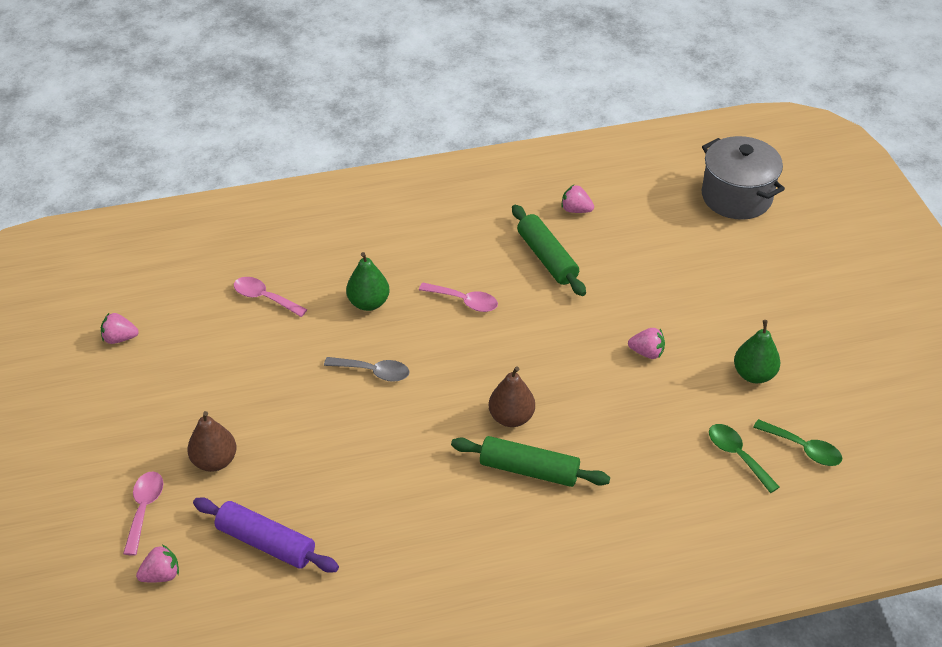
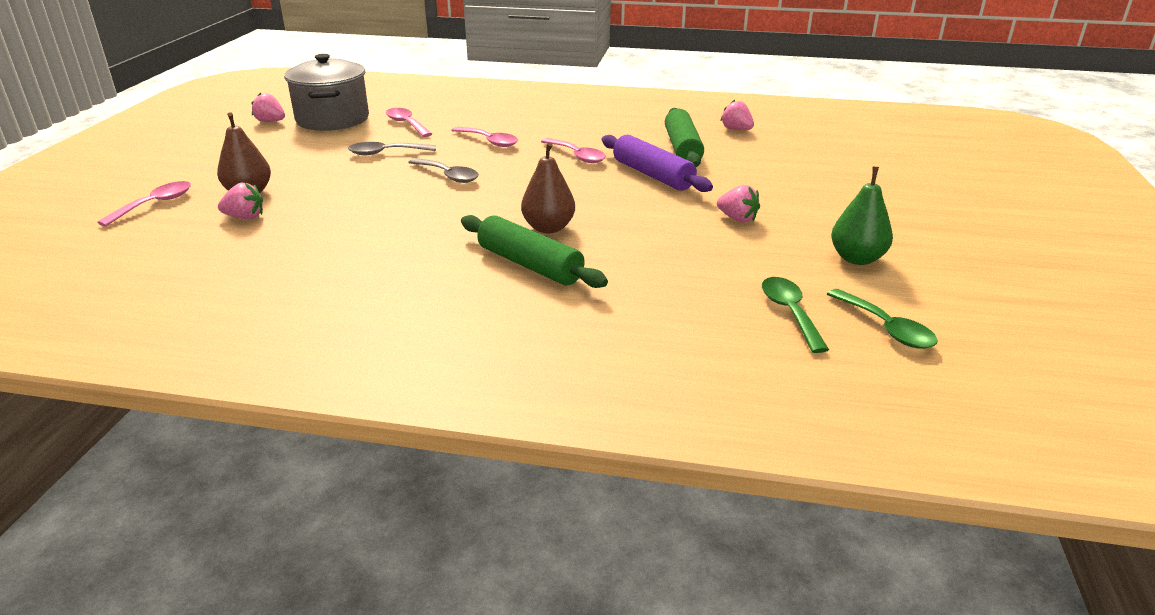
camera: 25 degrees right, 15 degrees down
(161, 575) = (108, 244): pink strawberry -> pink strawberry (245, 217)
(266, 543) = (220, 248): purple rolling pin -> purple rolling pin (652, 175)
(286, 355) = (386, 153): none -> grey spoon
(368, 303) = (489, 141): green pear -> pink spoon
(736, 197) = (917, 149): grey pot -> grey pot (332, 119)

